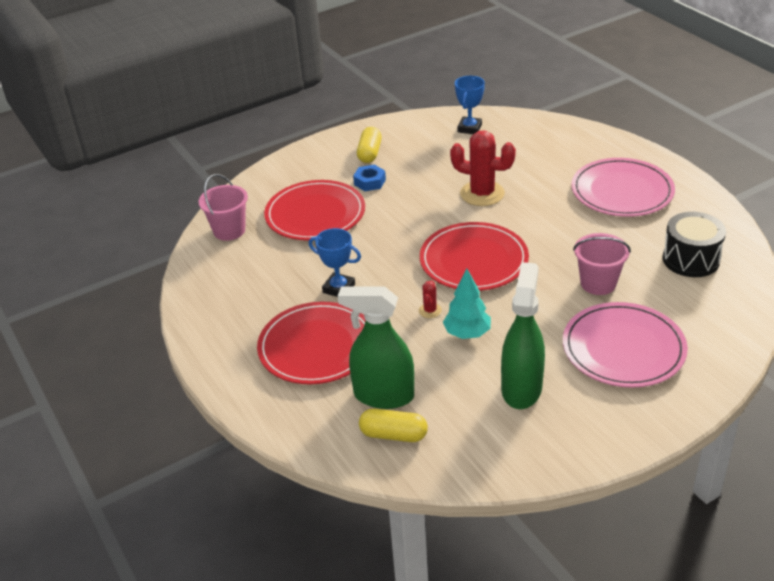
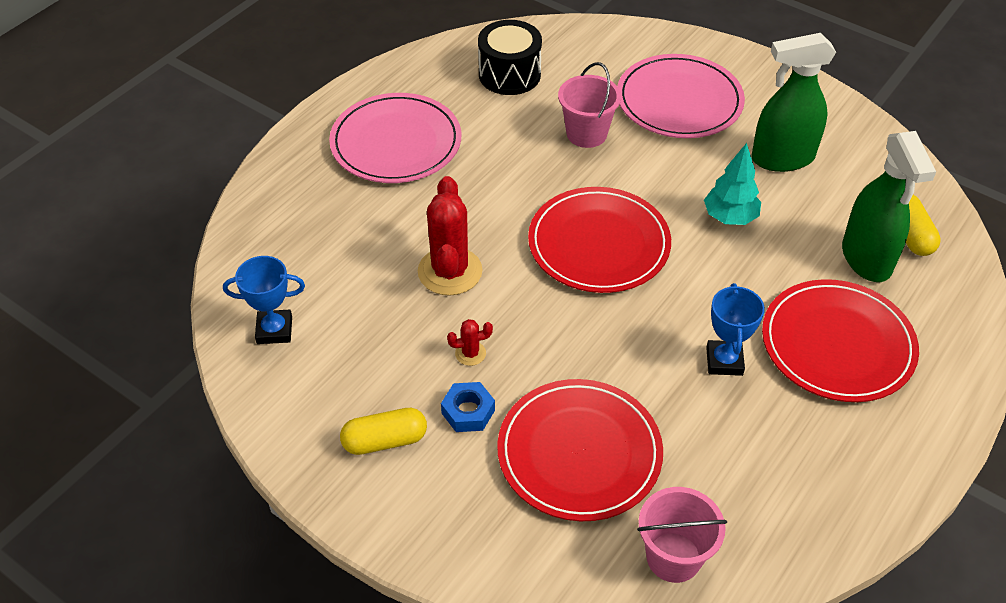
camera: 115 degrees left, 10 degrees up
(430, 310) = (712, 259): red cactus -> red cactus (470, 353)

